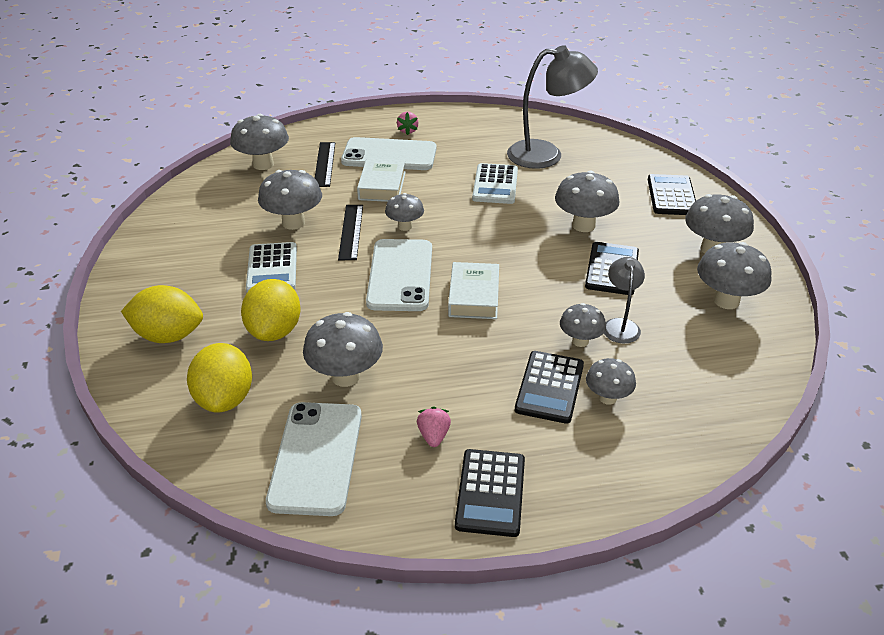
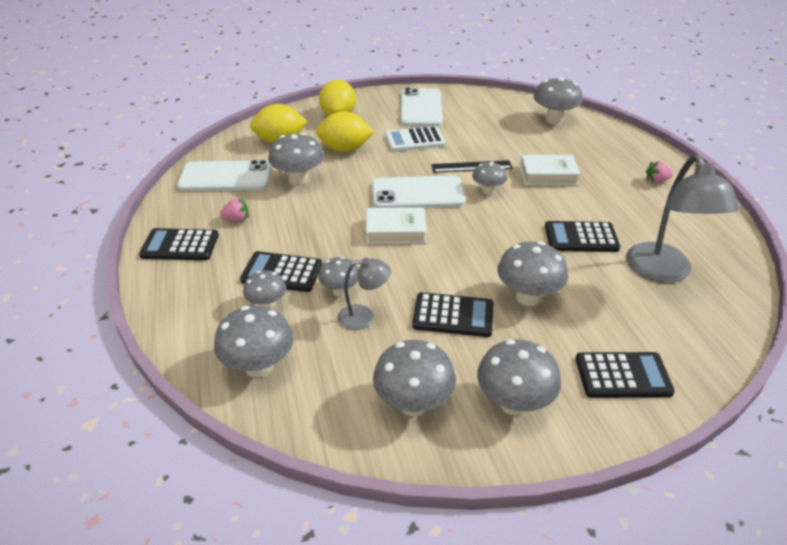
camera: 85 degrees right, 0 degrees up
(293, 223) = (475, 141): grey mushroom -> grey mushroom (259, 367)
(324, 164) = (569, 145): black ruler -> none
(389, 155) = (603, 174): white phone -> white phone (421, 108)
(495, 185) = (581, 238): white calculator -> black calculator

